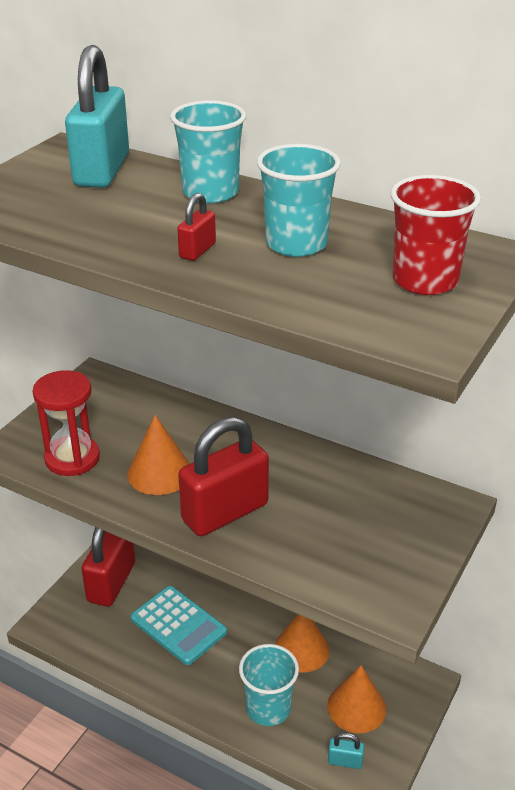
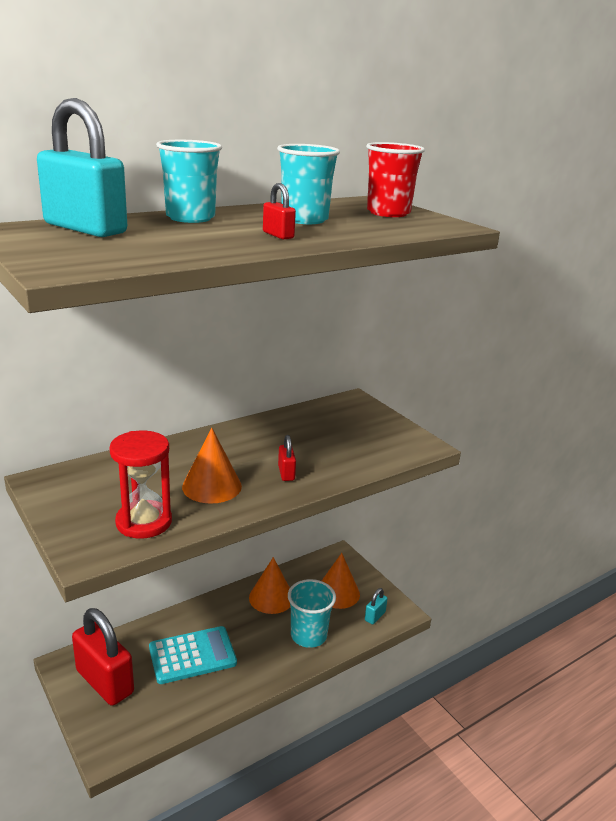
camera: 65 degrees left, 10 degrees down
(225, 512) = (286, 473): red padlock -> red padlock, size x0.43

